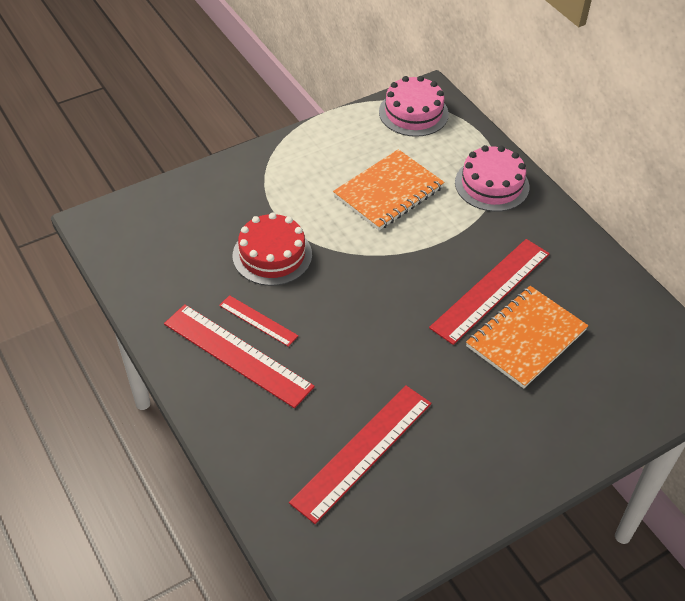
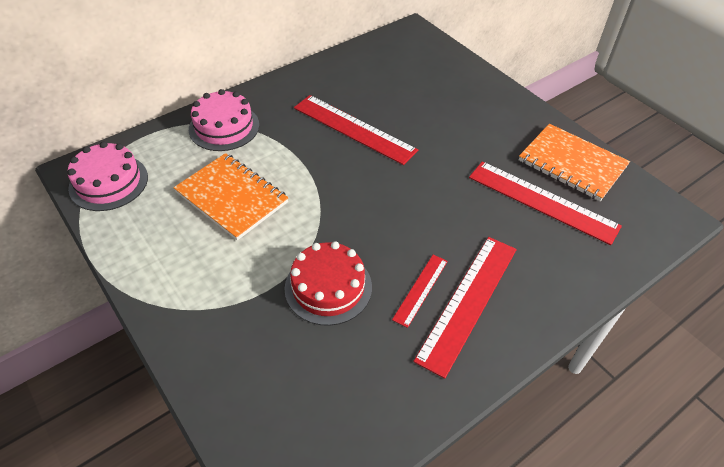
camera: 95 degrees left, 0 degrees up
(526, 338) = (401, 110): orange notebook -> orange notebook (572, 164)

